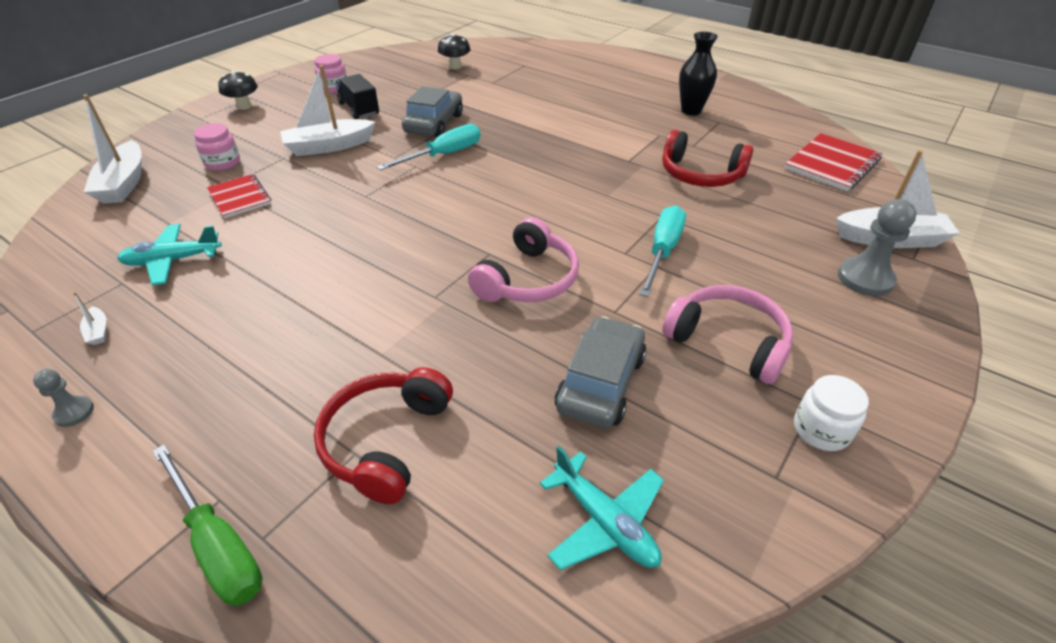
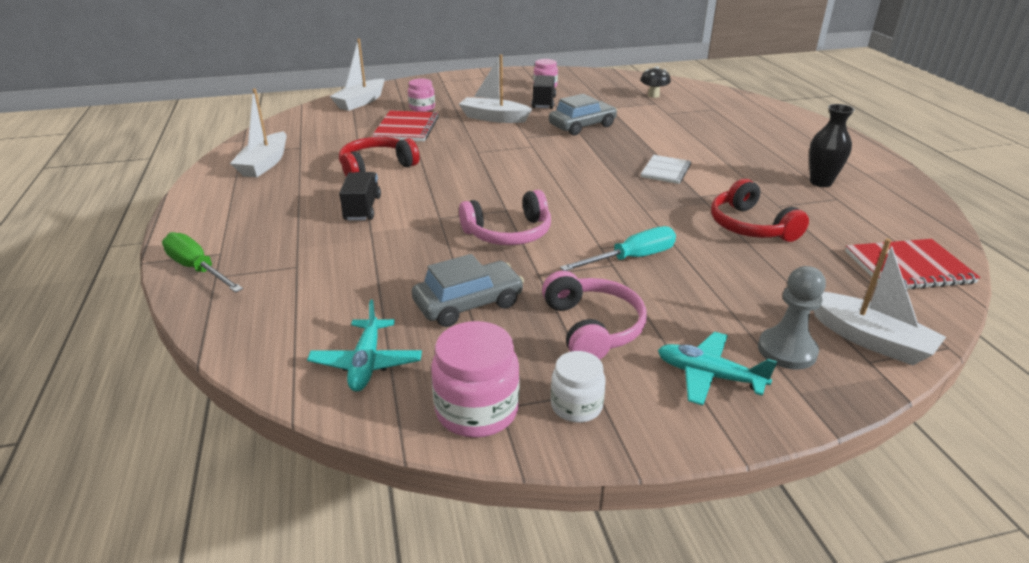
camera: 40 degrees right, 10 degrees down
(74, 412) = (215, 192): grey pawn -> none
(98, 331) = (264, 164): white boat -> white boat, size x2.42
(173, 261) = (334, 146): turquoise plane -> turquoise plane (709, 376)
(218, 545) = (198, 269): green screwdriver -> green screwdriver turned 135 degrees clockwise
(240, 197) = (407, 128): red notebook -> red notebook, size x1.50
(244, 106) = (475, 81): black mushroom -> none
(331, 330) = (362, 209): none -> black truck
(386, 441) = (317, 269): red headphones -> red headphones (376, 167)
(443, 155) = (560, 146): turquoise screwdriver -> none
(570, 146) = (665, 171): none -> white notebook
(764, 495) = (477, 410): none -> pink jar

